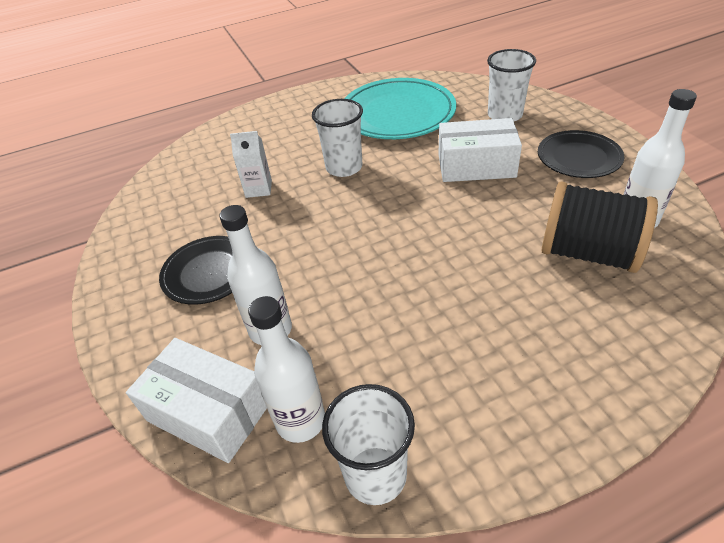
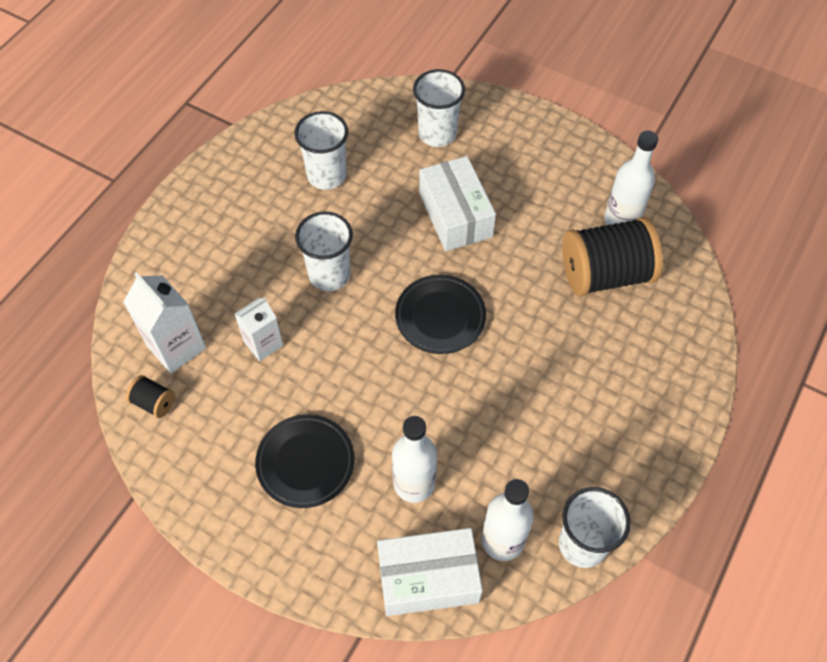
camera: 40 degrees left, 15 degrees up
(158, 193) = (154, 403): none -> black spool
(205, 169) = (176, 347): none -> white carton
(397, 114) = (327, 175): turquoise plate -> white cup
(476, 165) = (455, 215): white box -> white box turned 75 degrees counterclockwise
(578, 158) = (538, 166): black plate -> black plate (440, 316)

